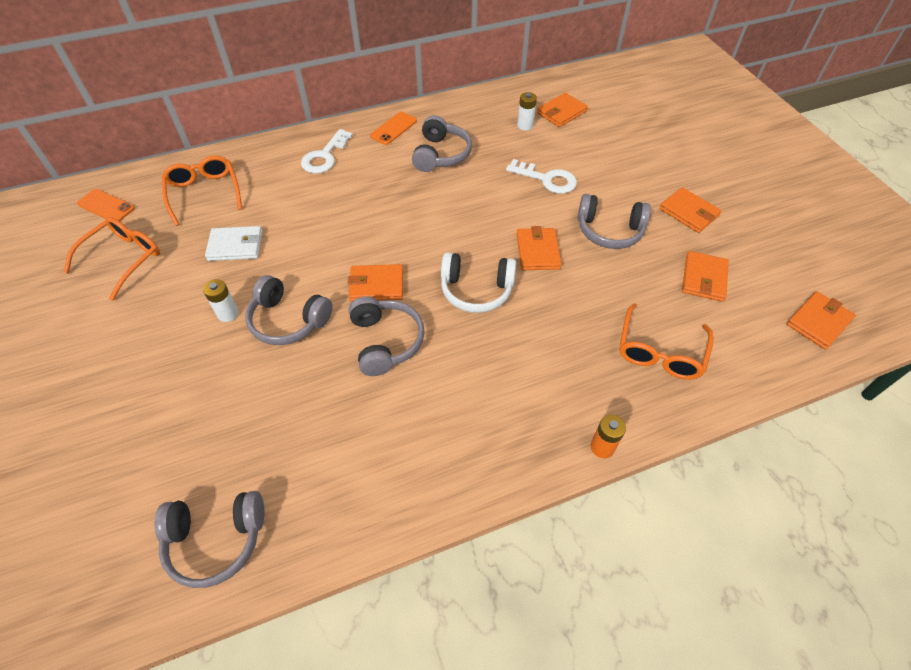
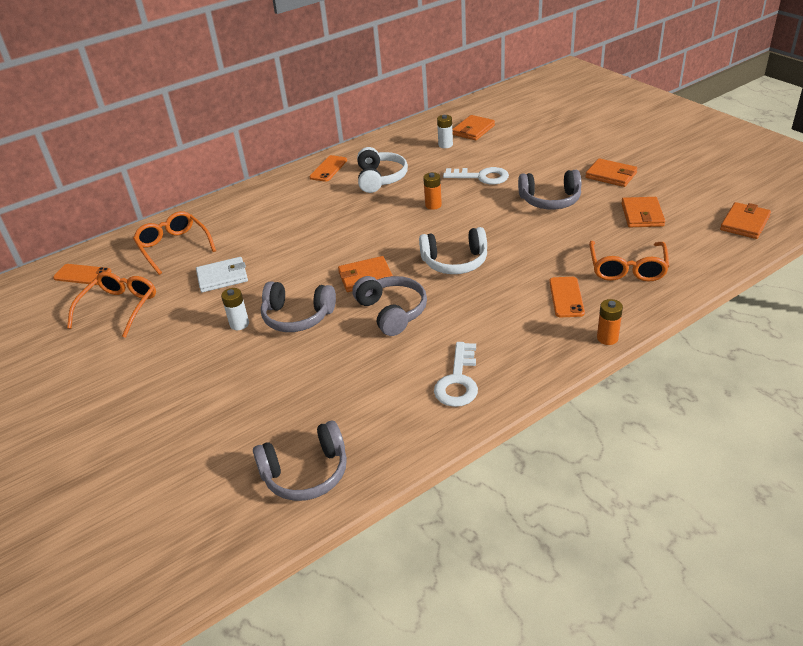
camera: 10 degrees left, 15 degrees down
(325, 156) = (274, 200): white key -> white key (458, 381)
(441, 155) = (380, 178): grey headphones -> white headphones
(482, 205) = (433, 205): none -> orange battery
(537, 251) = (495, 226): orange wallet -> none
(578, 374) = (566, 297): none -> orange phone

